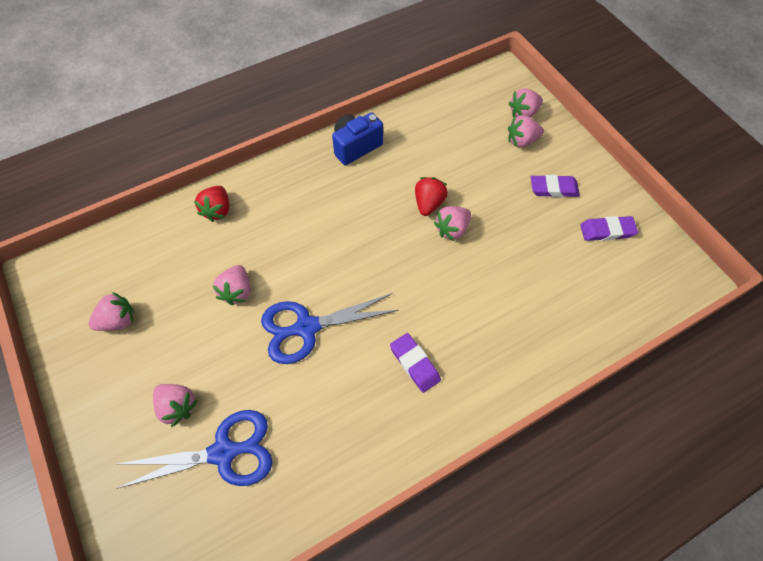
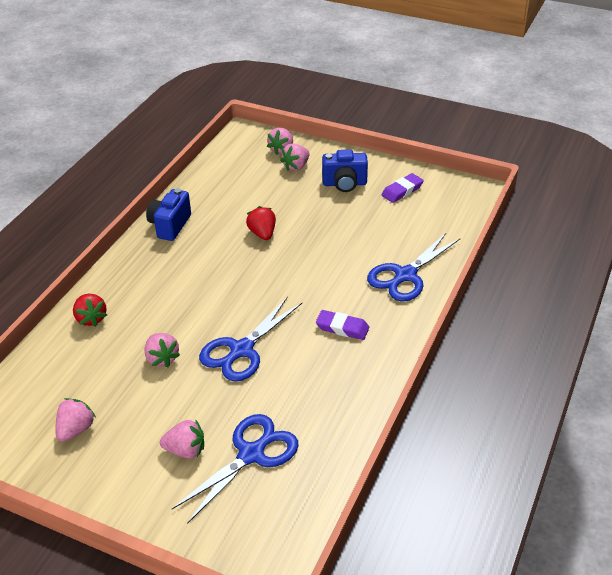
camera: 35 degrees left, 20 degrees down
(452, 229) = (295, 240): pink strawberry -> none
(526, 340) = (405, 275): none -> blue scissors
(553, 188) = (344, 184): purple eraser -> blue camera

